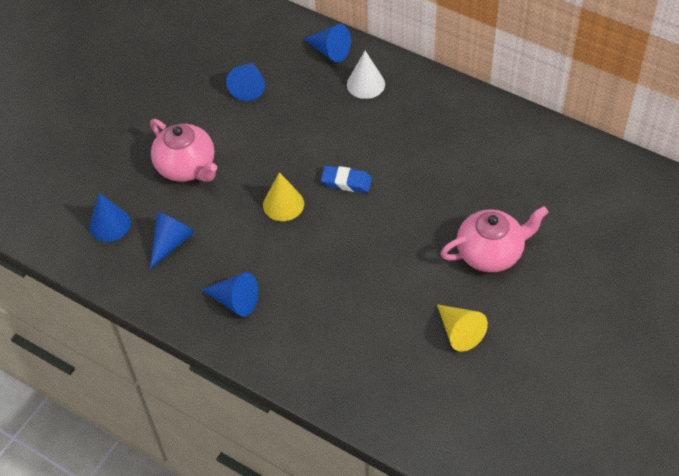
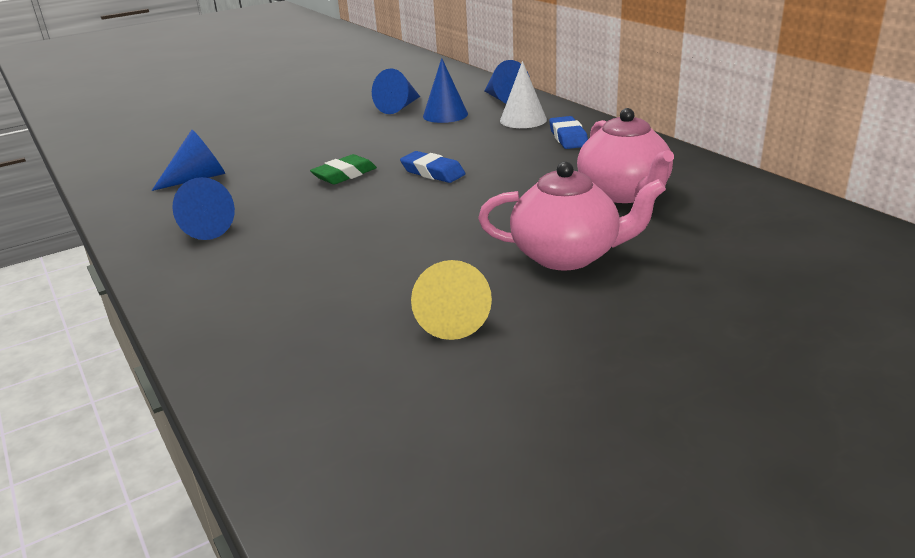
camera: 25 degrees right, 25 degrees down
(110, 224) = (159, 159): blue cone -> blue cone (445, 115)
(187, 167) = (279, 139): pink teapot -> pink teapot (624, 193)
(283, 204) = (344, 175): yellow cone -> green eraser
(415, 104) = (568, 138): none -> blue eraser

